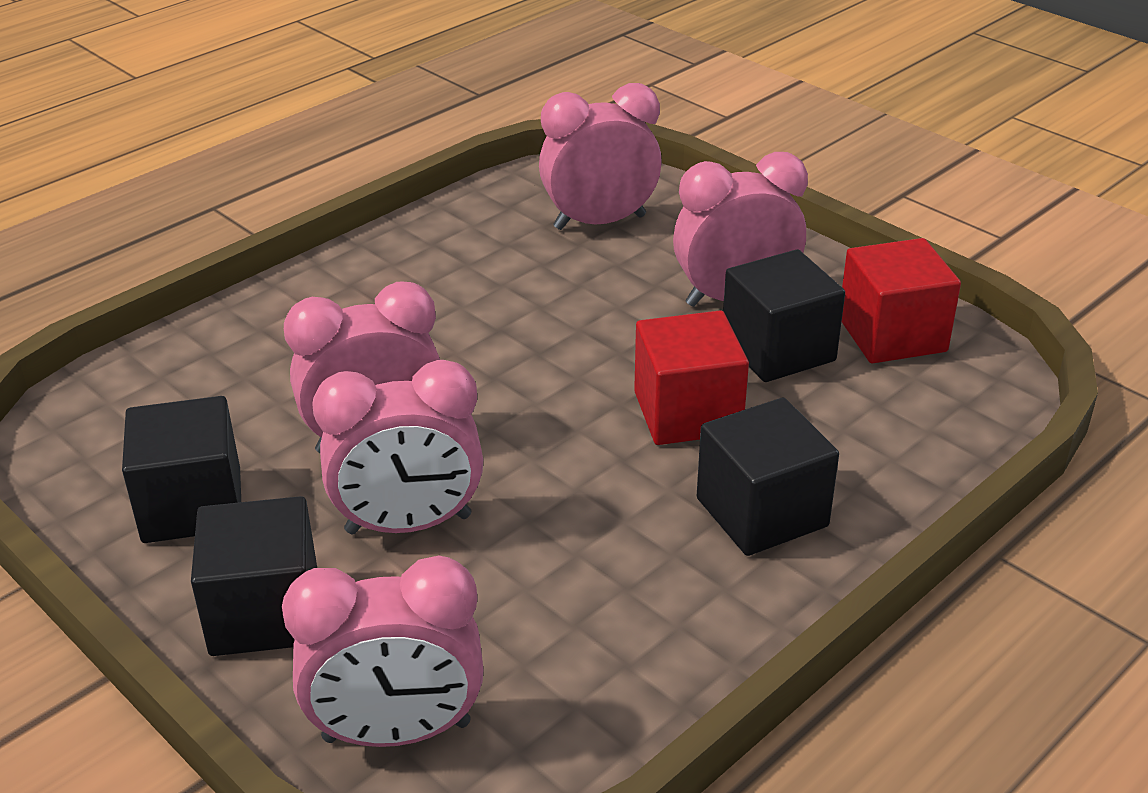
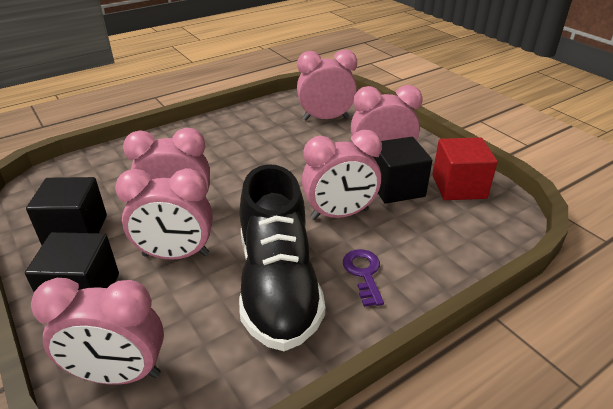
camera: 10 degrees right, 0 degrees up
(617, 551) = (278, 285): none -> black shoe
(687, 413) = (339, 214): red cube -> pink clock
(761, 512) = (363, 273): black cube -> purple key

